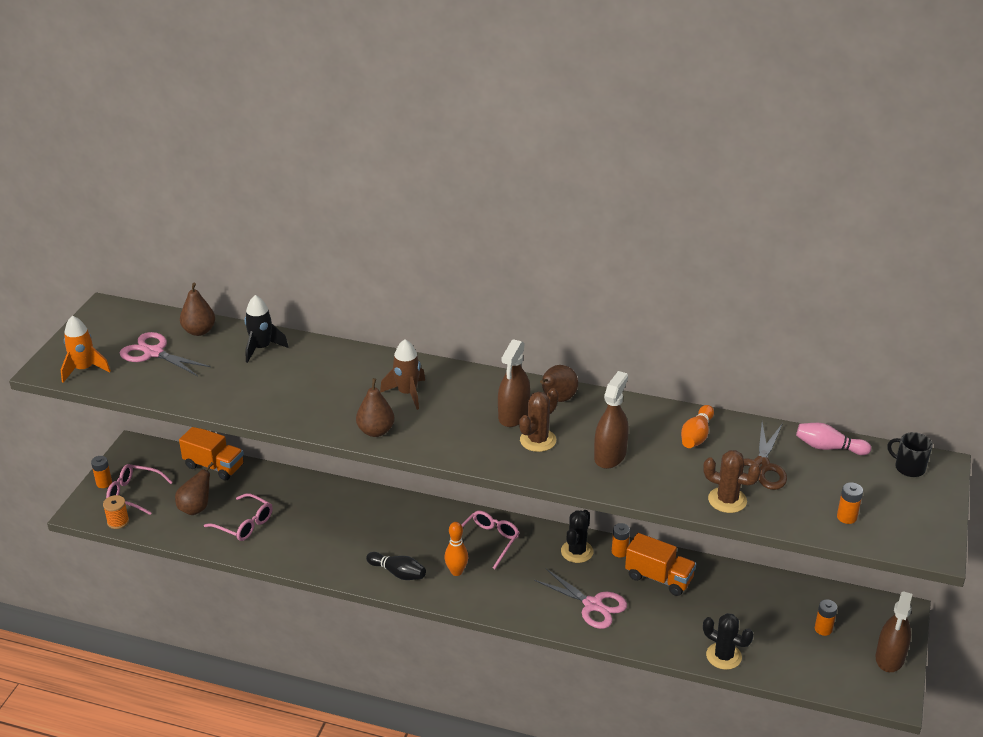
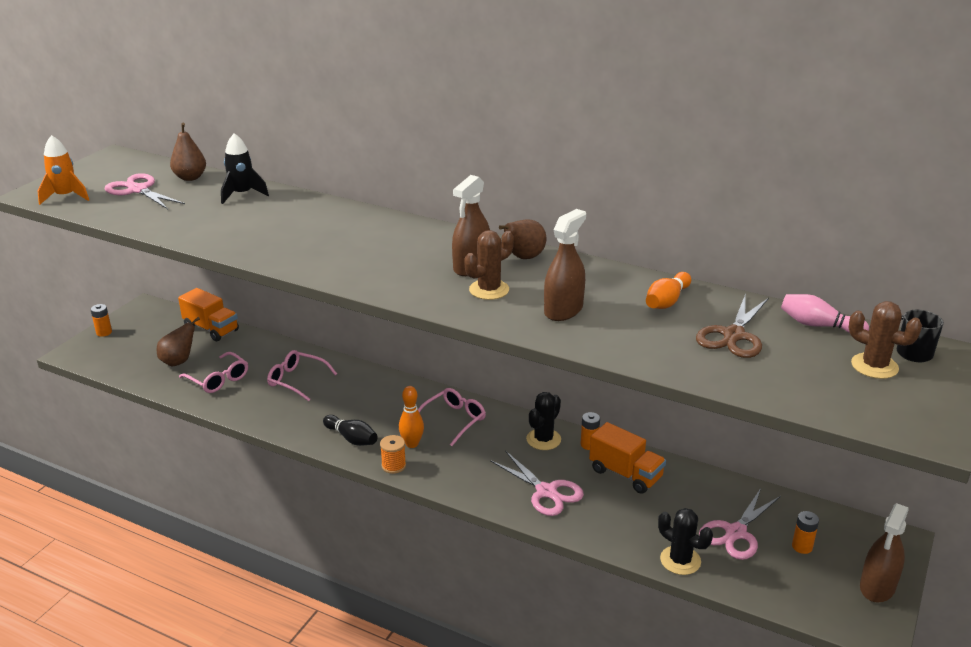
camera: 10 degrees right, 5 degrees down
(118, 521) = (101, 365): orange spool -> orange spool (393, 466)
(133, 493) = (126, 343): pink glasses -> pink glasses (296, 380)
(376, 431) = (321, 267): brown pear -> none
(407, 393) = (368, 240): brown rocket -> none
(727, 500) = (686, 362): brown cactus -> brown cactus (874, 366)
(765, 623) = (735, 533): none -> pink scissors
(846, 517) = (827, 393): orange battery -> none

